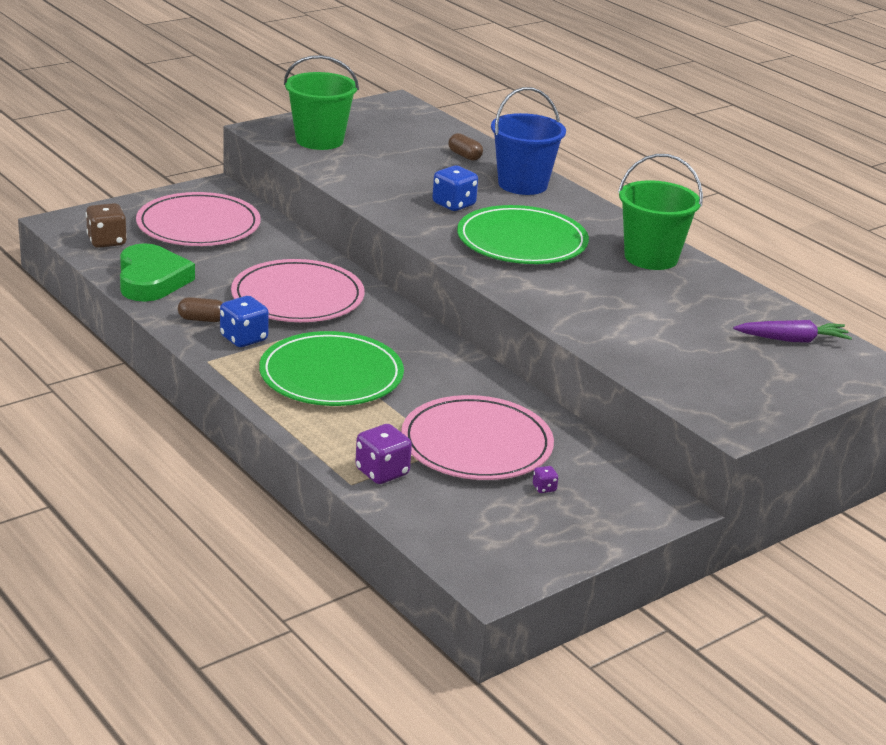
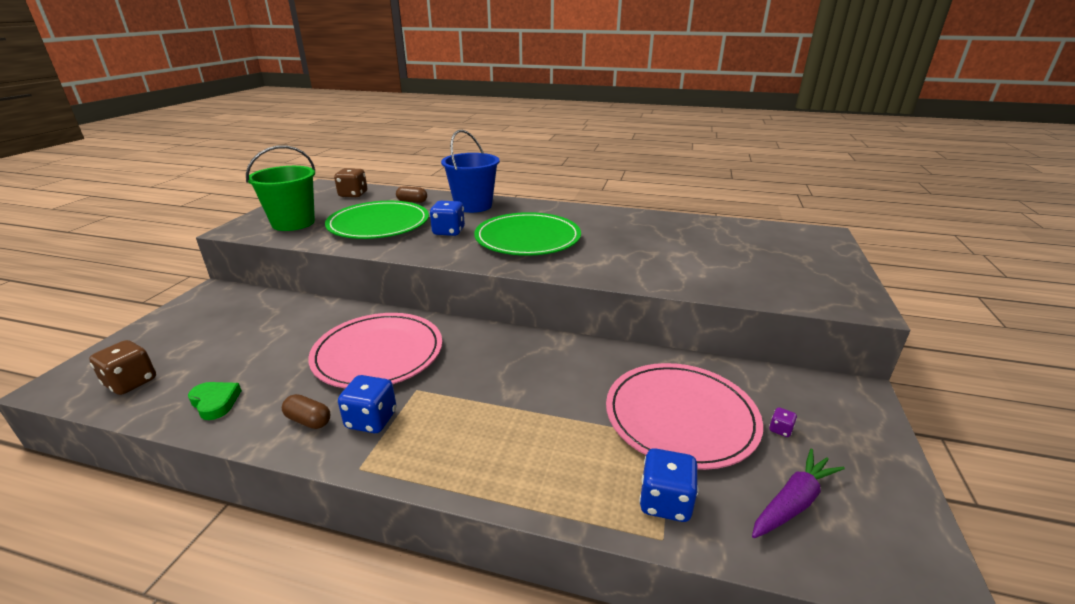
camera: 35 degrees left, 0 degrees up
(151, 280) = (215, 402): green heart -> green heart, size x0.53
(198, 225) = (223, 328): pink plate -> none
(202, 319) = (308, 420): brown capsule -> brown capsule turned 60 degrees clockwise
(331, 375) = (491, 415): green plate -> green plate (379, 224)
(382, 472) = (665, 502): purple dice -> blue dice
(414, 125) = (353, 195): none -> brown dice
(651, 257) = (613, 220): green bucket -> none
(792, 340) = (764, 236): purple carrot -> purple carrot (793, 502)

